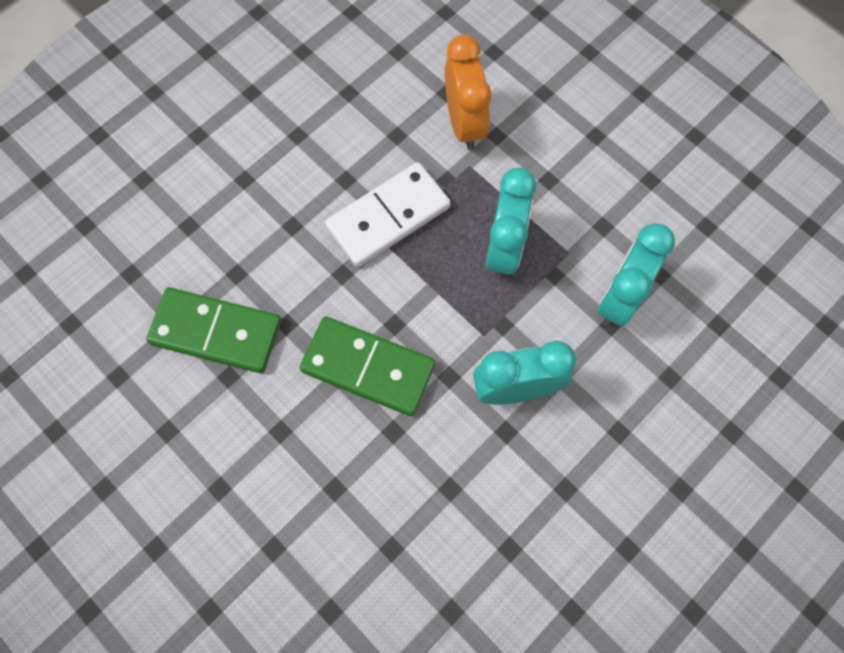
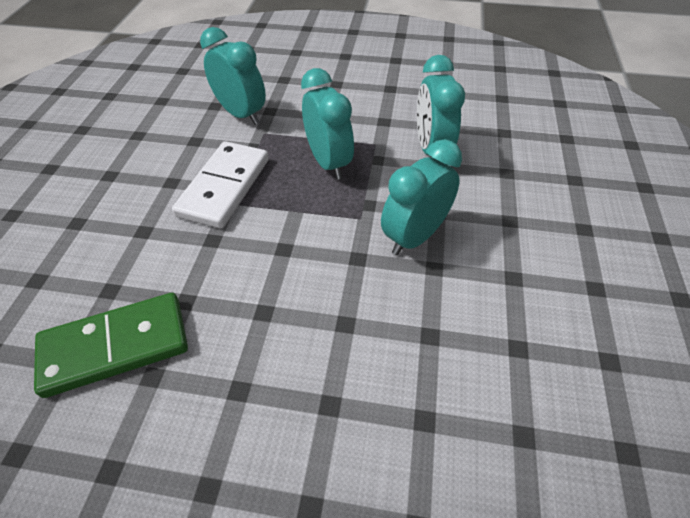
camera: 35 degrees left, 20 degrees down
(368, 368) = (285, 290): green domino -> none
(464, 124) = (241, 114): orange clock -> turquoise clock

